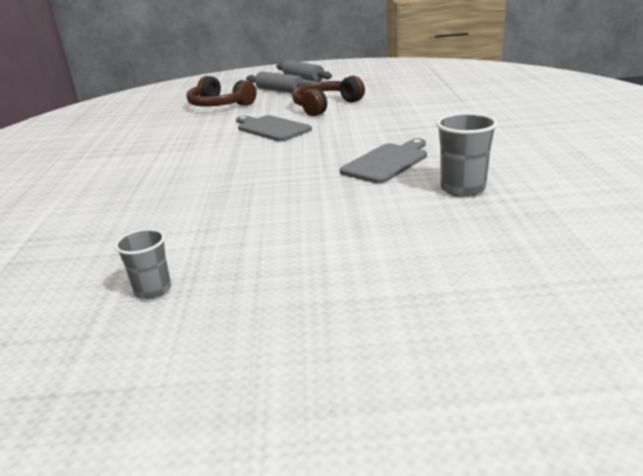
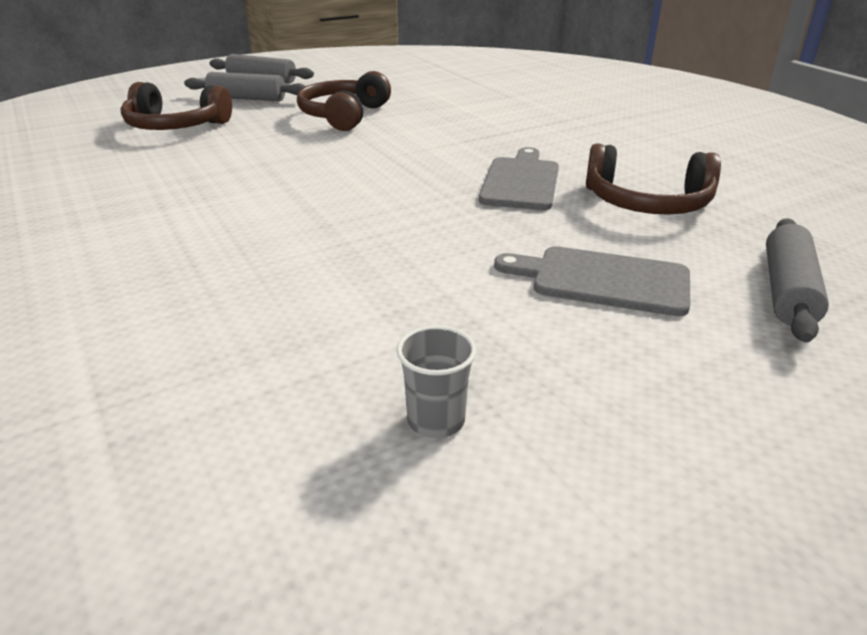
camera: 30 degrees left, 5 degrees up
(271, 128) = (305, 153): grey cutting board -> grey cutting board (603, 280)
(462, 189) = (647, 203): grey cup -> brown headphones
(485, 268) = (787, 291): none -> grey rolling pin

